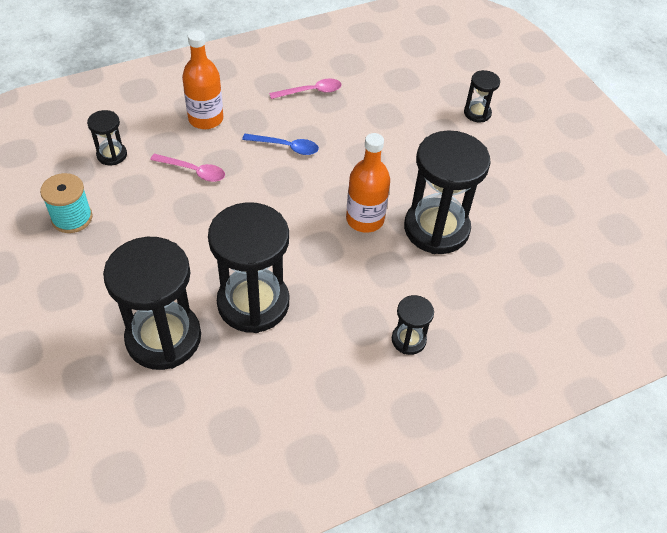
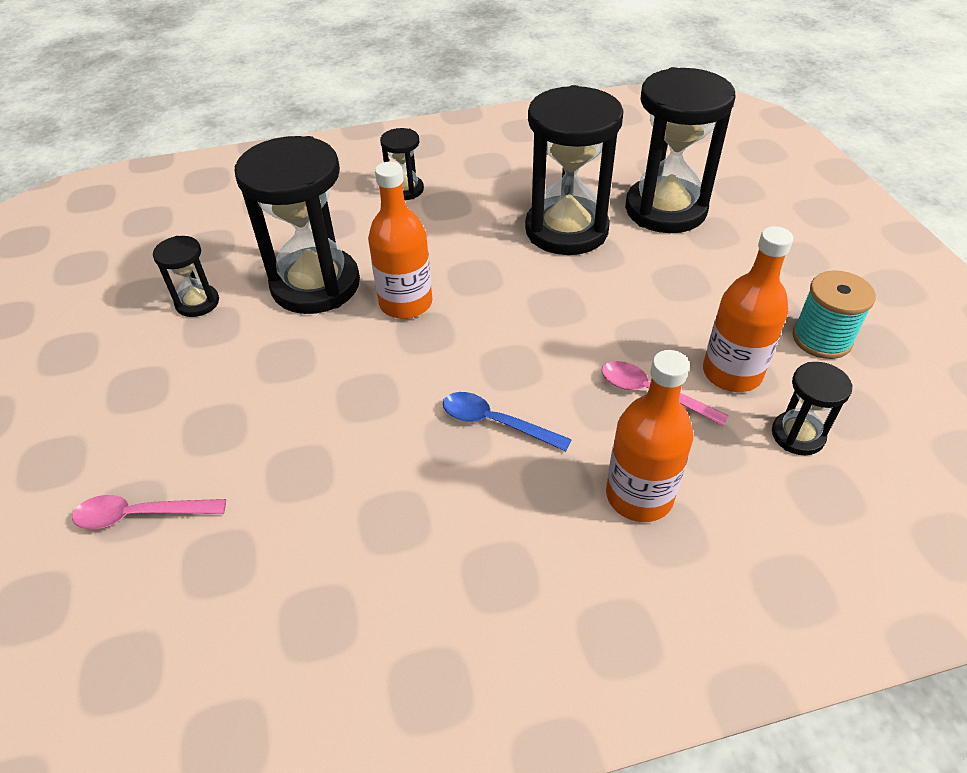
camera: 165 degrees left, 5 degrees down
(141, 188) = (732, 373): none -> orange bottle
(311, 92) = (422, 544): pink spoon -> pink spoon (141, 515)
(477, 113) = (127, 459): black hourglass -> black hourglass (197, 303)

